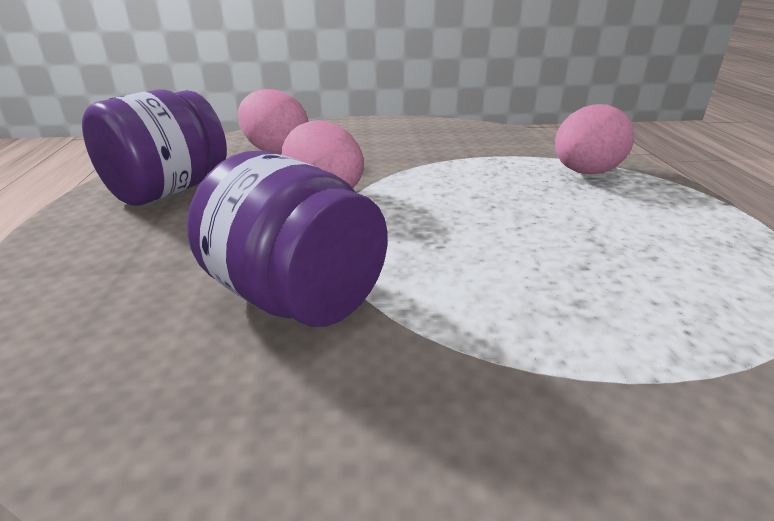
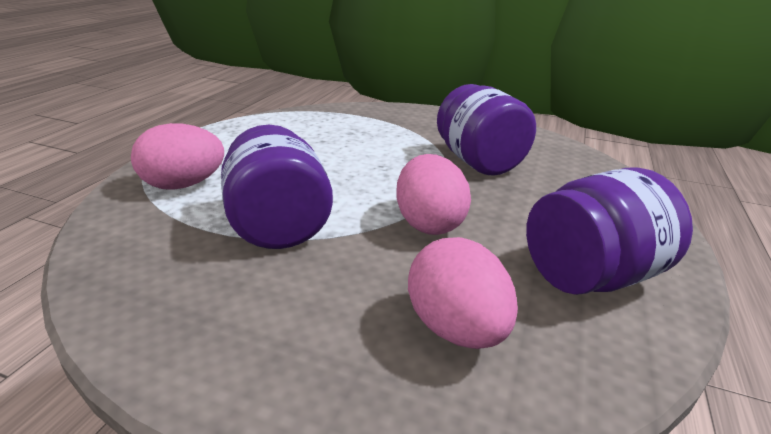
camera: 155 degrees left, 0 degrees up
(449, 167) = (279, 226): none -> purple jar

